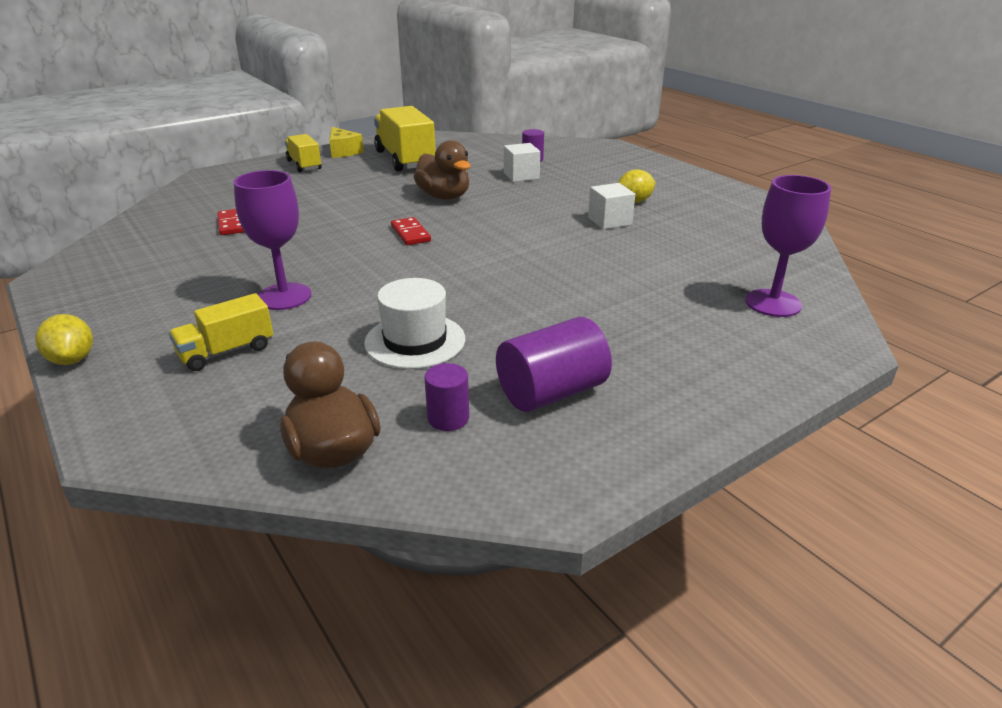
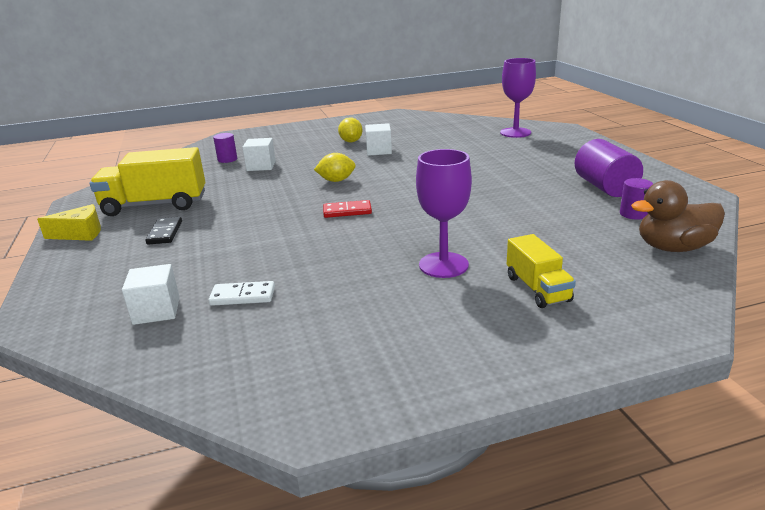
camera: 70 degrees left, 5 degrees down
(72, 359) = (537, 373): yellow lemon -> yellow lemon (336, 180)
(214, 203) = (156, 311): none -> white cube
(232, 224) = (242, 296): red domino -> white domino
(304, 165) = (95, 256): yellow truck -> none
(348, 175) = (165, 233): none -> black domino
(415, 341) = (536, 218): white hat -> none
(444, 197) = (276, 195): brown duck -> none

